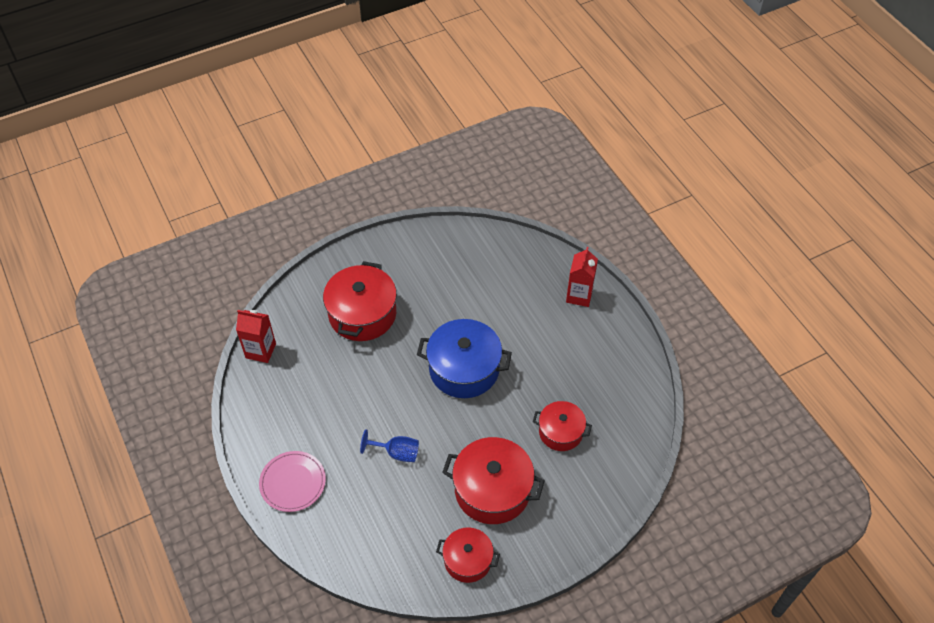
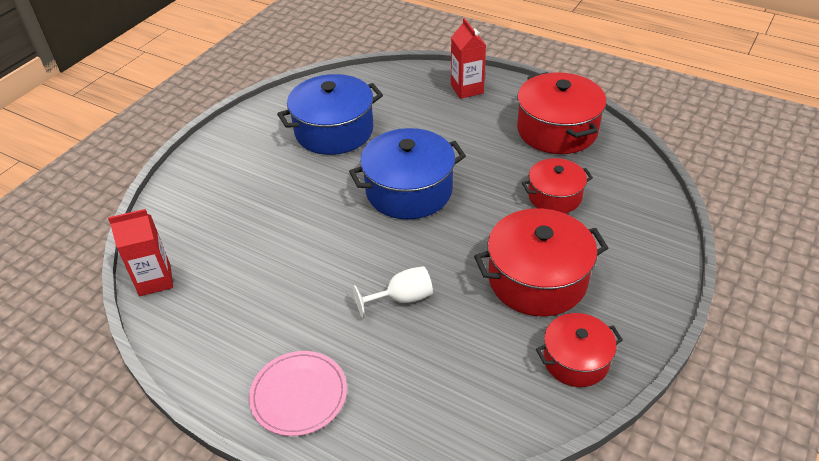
camera: 30 degrees left, 10 degrees down
(362, 314) = (256, 194): red pot -> red pot (557, 130)
(396, 453) = (402, 298): blue goblet -> white goblet
(451, 284) = (334, 131): none -> blue pot

